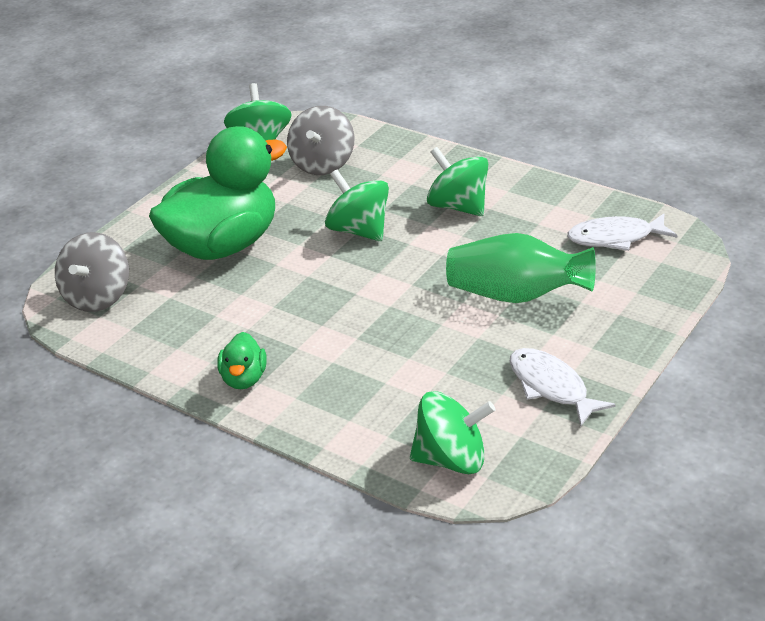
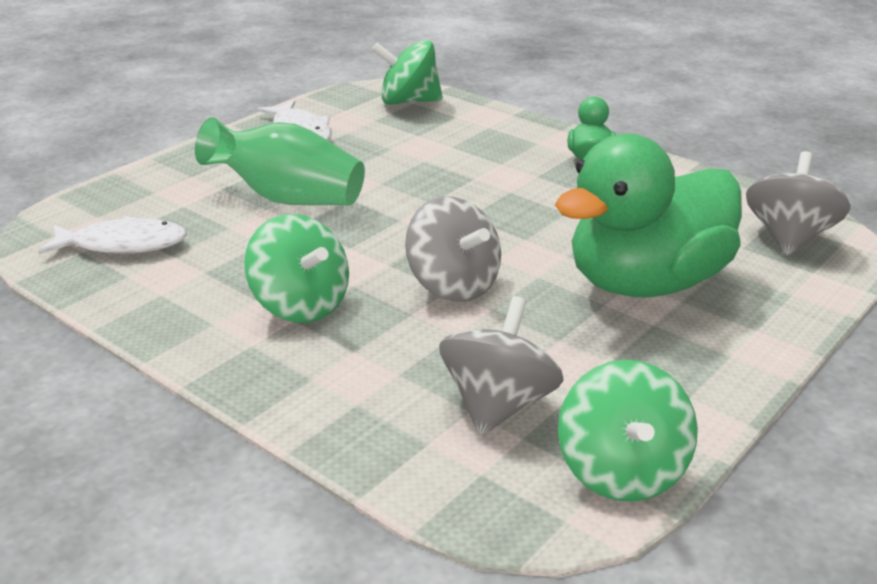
camera: 175 degrees left, 5 degrees down
(358, 230) = (453, 285): green spinning top -> grey spinning top

